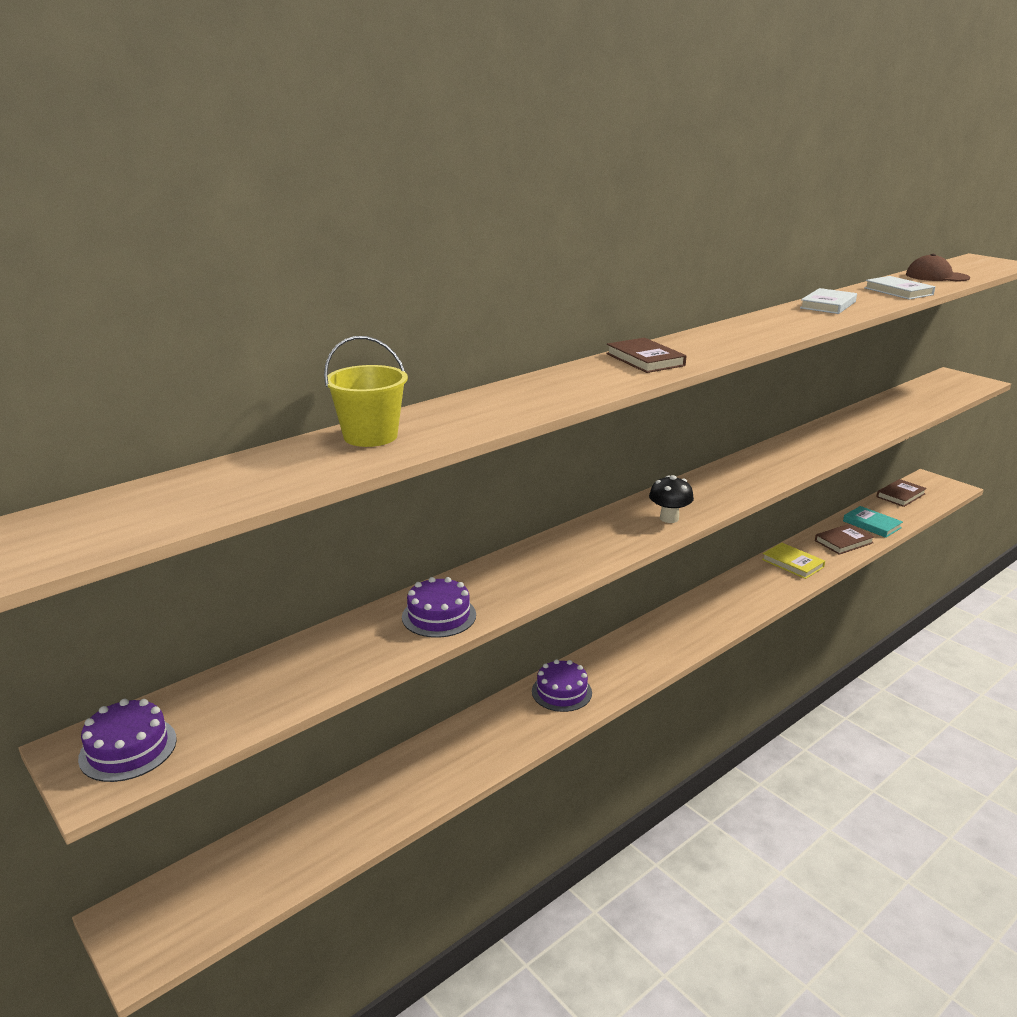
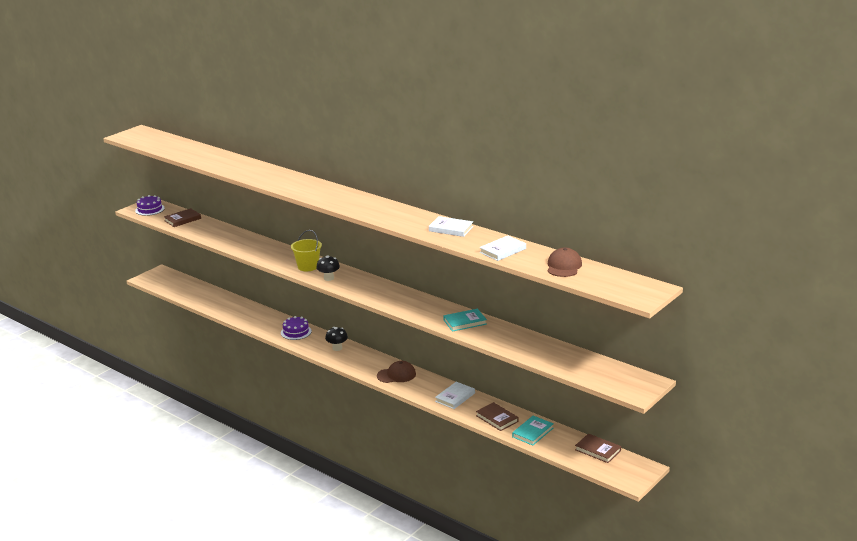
camera: 80 degrees right, 0 degrees up
(370, 436) = (212, 155): yellow bucket -> yellow bucket (308, 266)
(439, 616) = (229, 240): purple cake -> none
(634, 650) = (337, 348): none -> black mushroom
(645, 360) = (318, 189): brown book -> brown book (182, 219)
(729, 602) = (396, 375): none -> brown cap
(792, 563) = (455, 397): yellow book -> white book
(827, 438) = (465, 322): none -> turquoise book

